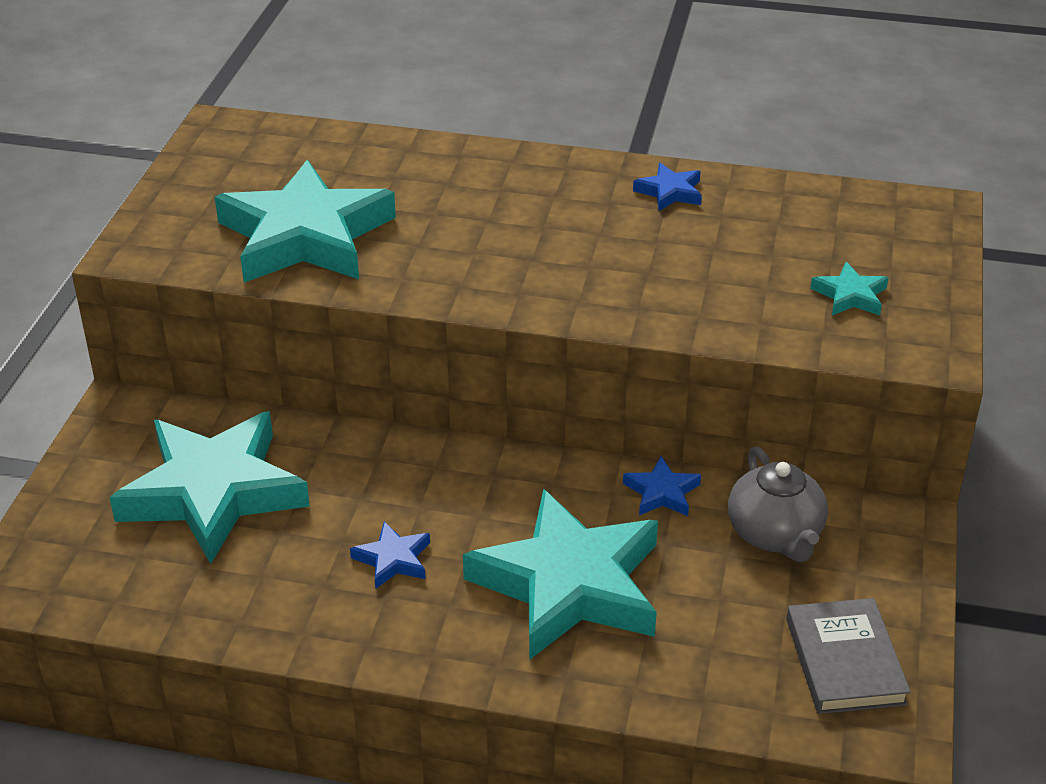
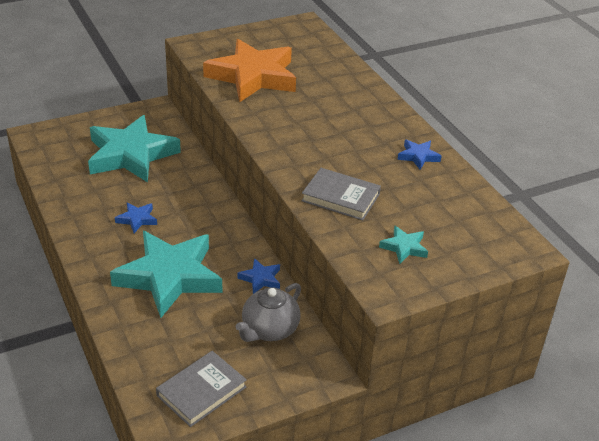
camera: 50 degrees right, 0 degrees up
(305, 236) = (253, 76): turquoise star -> orange star
(694, 296) = (340, 197): none -> grey book

